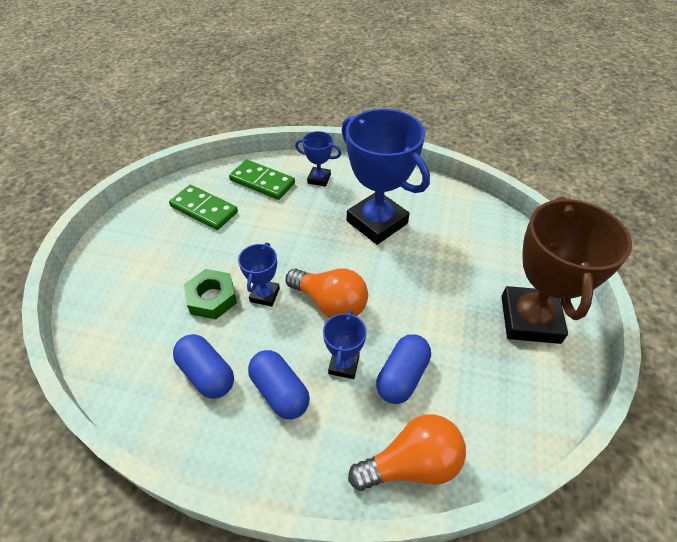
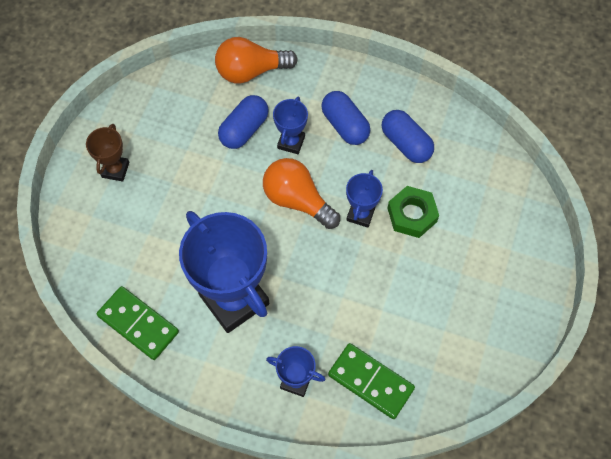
camera: 175 degrees left, 15 degrees up
(204, 209) = (439, 337): green domino -> green domino (138, 324)
(530, 319) = (115, 170): brown trophy -> brown trophy, size x0.47

